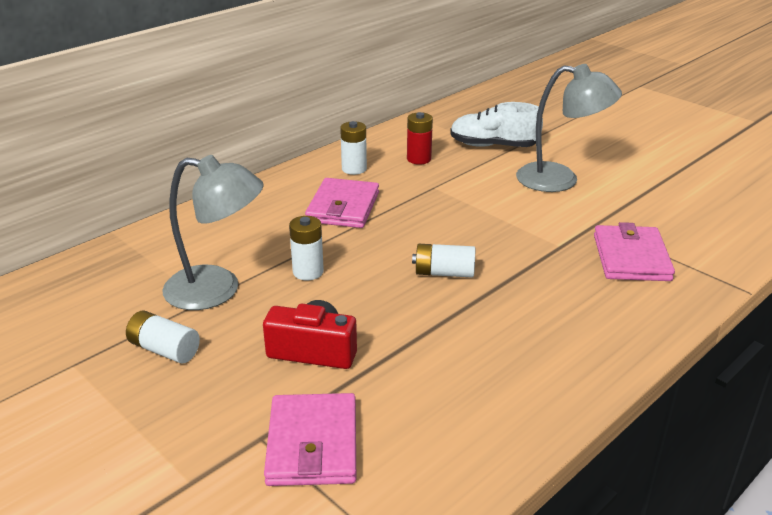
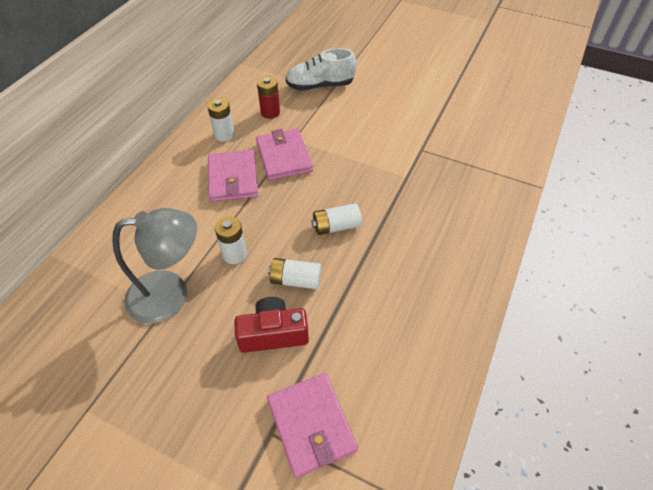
camera: 20 degrees left, 20 degrees up
(164, 349) = (155, 370): white battery -> white battery (295, 280)
(560, 179) = (381, 110): grey lamp -> none
(631, 258) = (457, 176): pink wallet -> pink wallet (284, 157)

